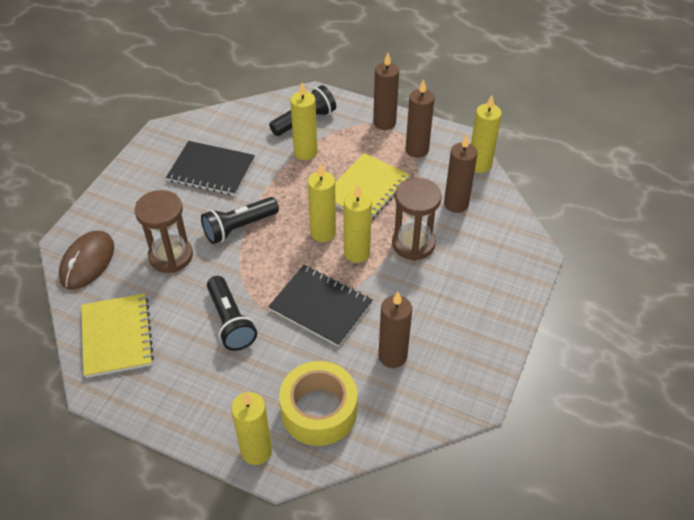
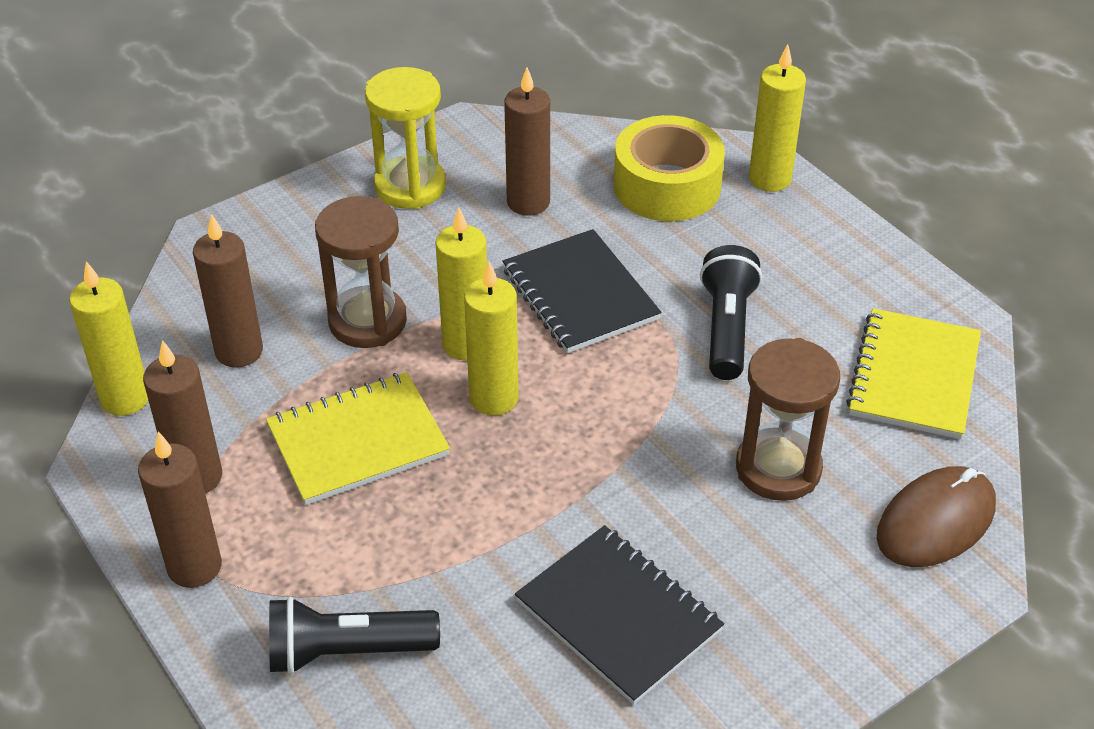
camera: 150 degrees left, 5 degrees down
(239, 227) = (631, 469): black flashlight -> none
(305, 152) = (404, 571): yellow candle -> none
(467, 335) = (410, 186): none -> yellow hourglass

